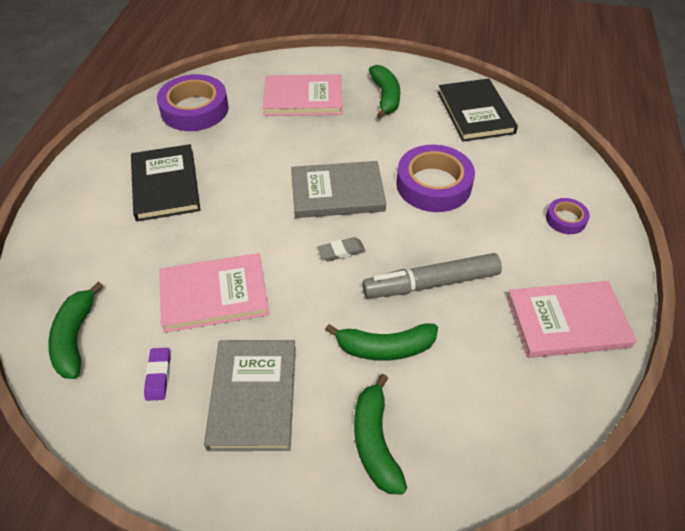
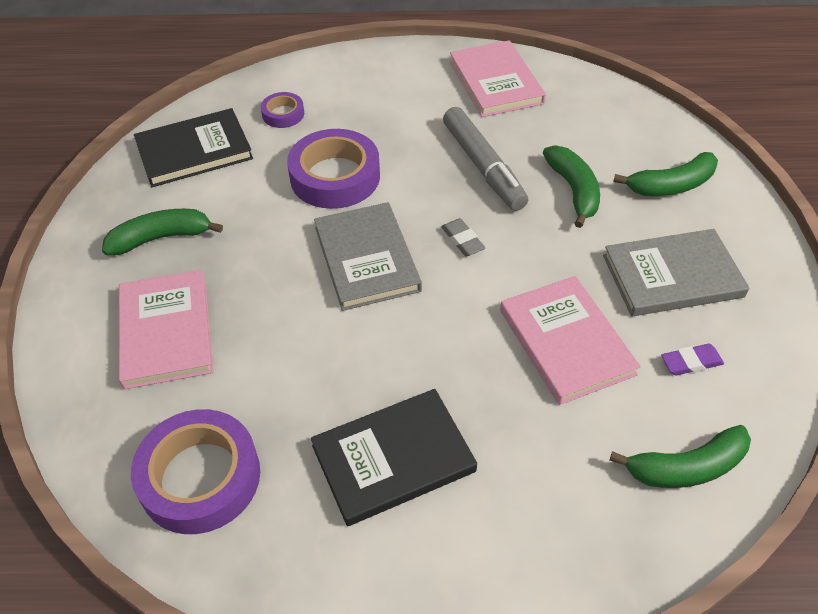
camera: 100 degrees left, 0 degrees up
(565, 219) = (367, 82): purple tape -> purple tape (283, 114)

